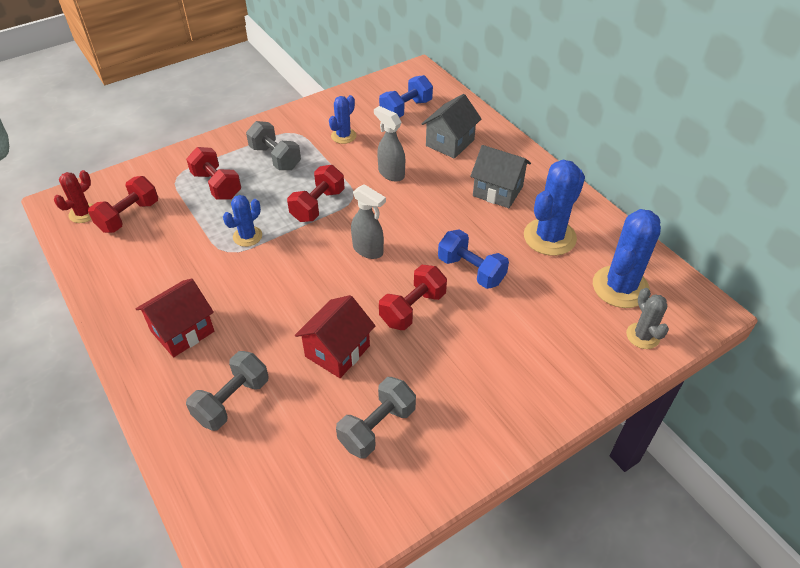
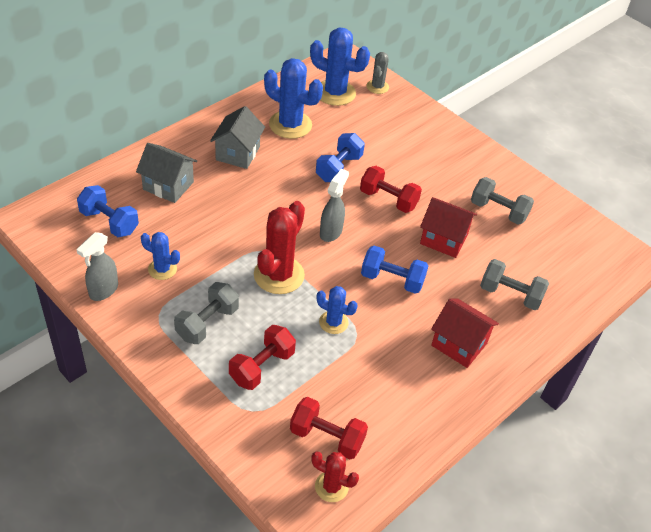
camera: 105 degrees left, 0 degrees up
(288, 290) = (392, 280): none -> blue dumbbell
(318, 205) = (279, 275): red dumbbell -> red cactus
(391, 173) = (222, 225): grey spray bottle -> grey spray bottle (103, 291)
(642, 336) = (377, 87): grey cactus -> grey cactus turned 45 degrees counterclockwise

